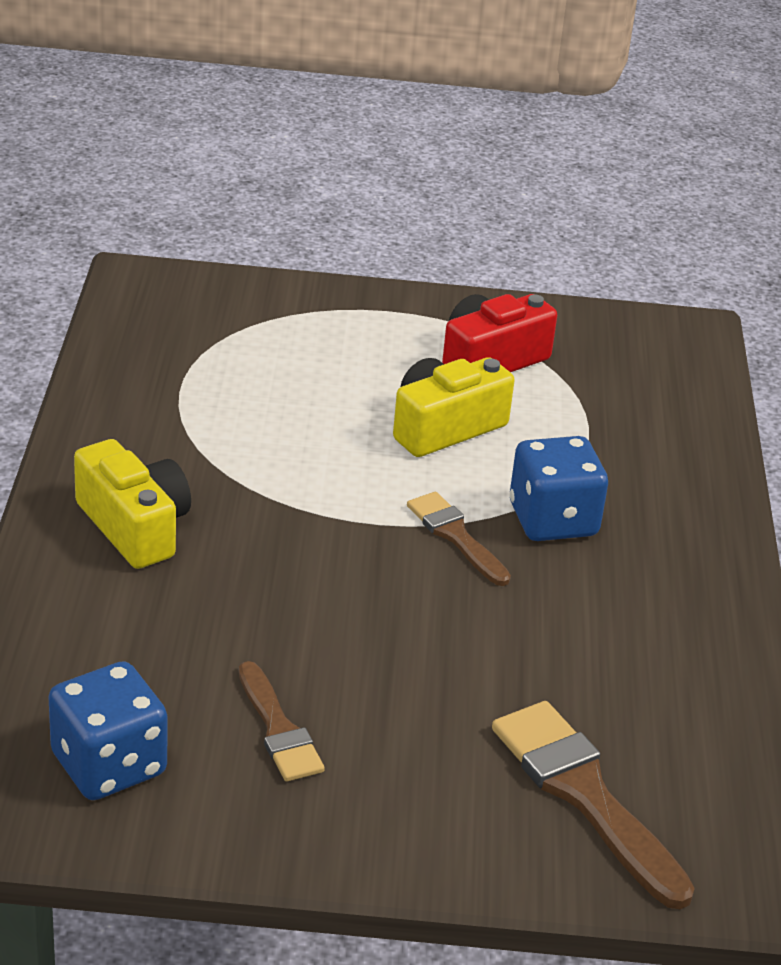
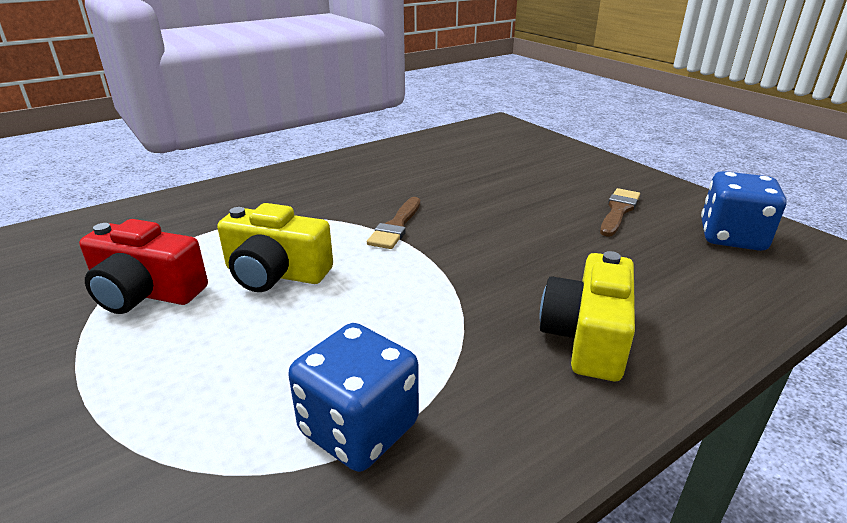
camera: 125 degrees left, 5 degrees down
(553, 520) = (338, 208): blue dice -> blue dice (359, 428)
(584, 795) = (516, 150): brown brush -> none

